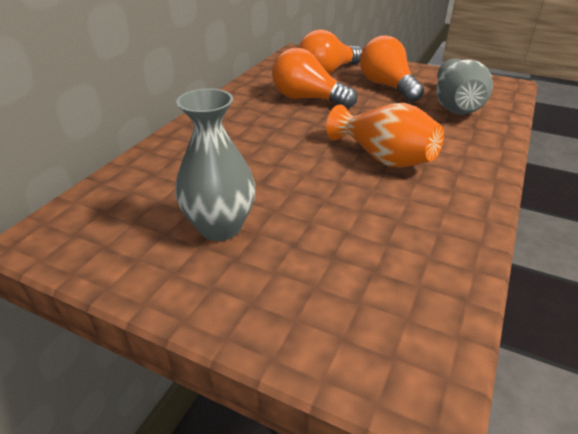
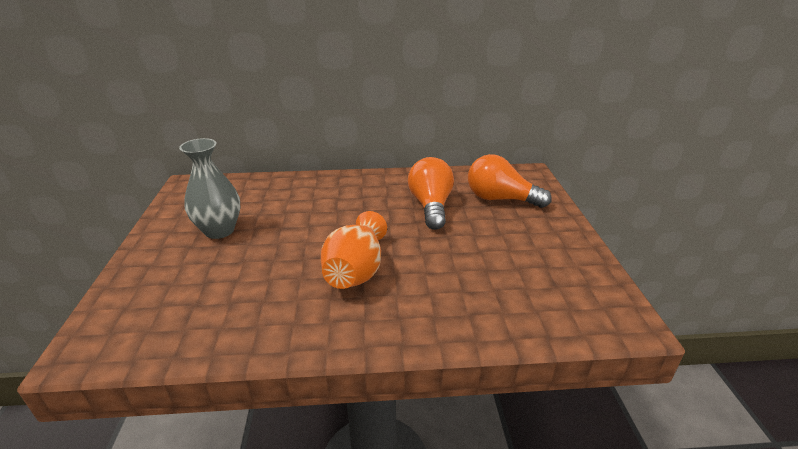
camera: 60 degrees right, 5 degrees down
(387, 86) = (509, 238): orange light bulb -> none
(456, 107) = (509, 292): grey vase -> none

